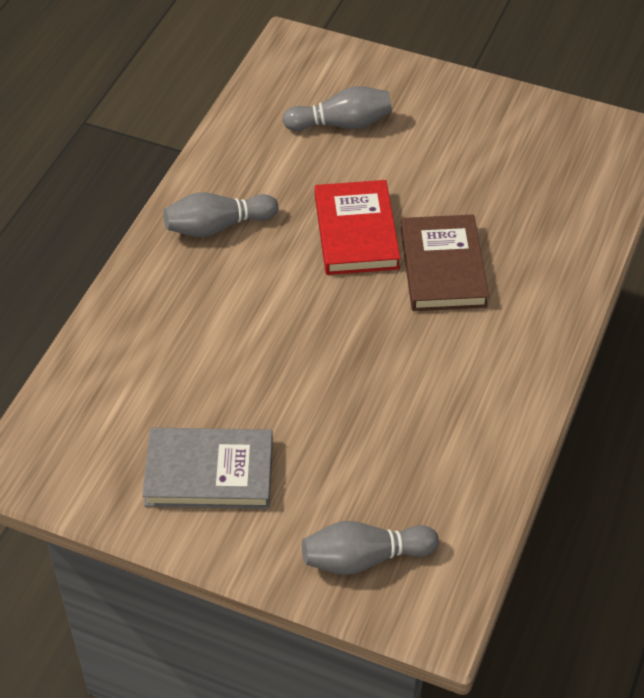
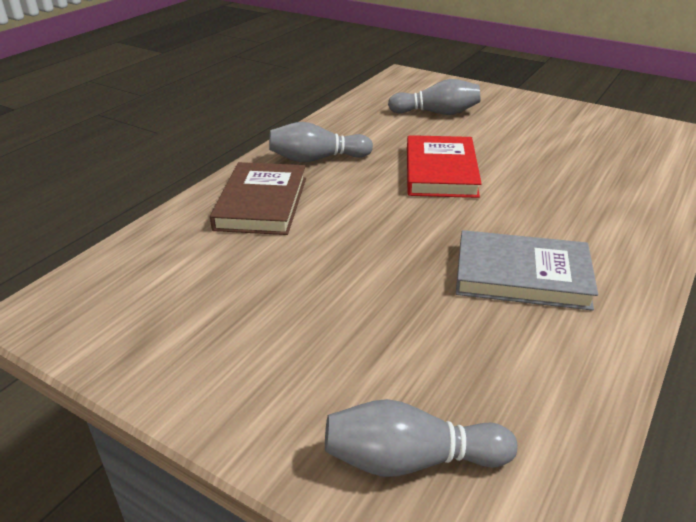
camera: 10 degrees right, 15 degrees down
(209, 472) = (242, 339): grey book -> grey book (522, 275)
(442, 267) = (522, 200): brown book -> brown book (261, 203)

